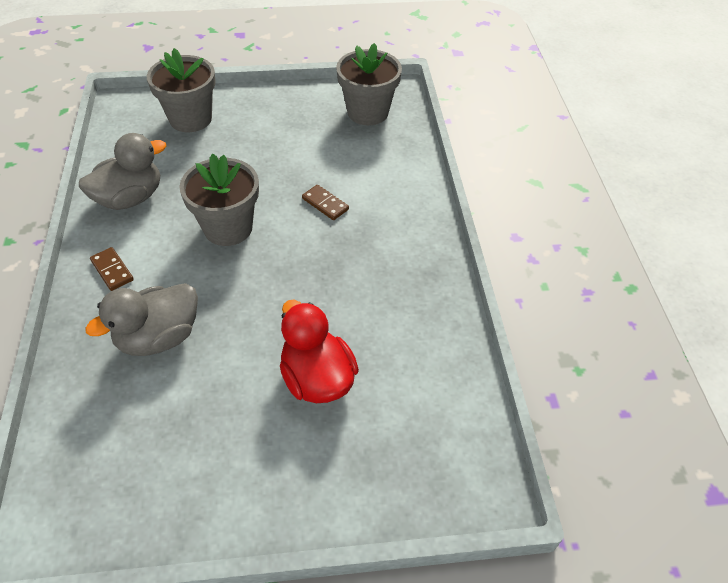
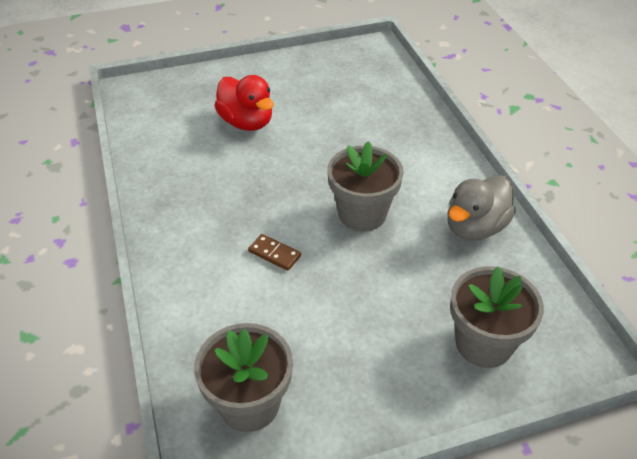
camera: 170 degrees right, 5 degrees down
(112, 270) = (440, 164): brown domino -> none
(159, 337) = (371, 128): grey duck -> none

